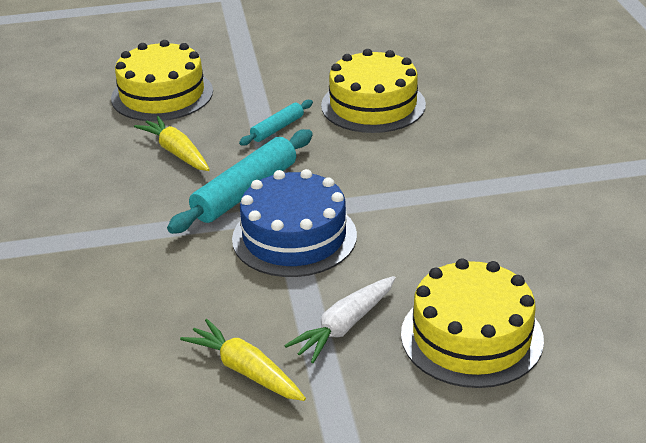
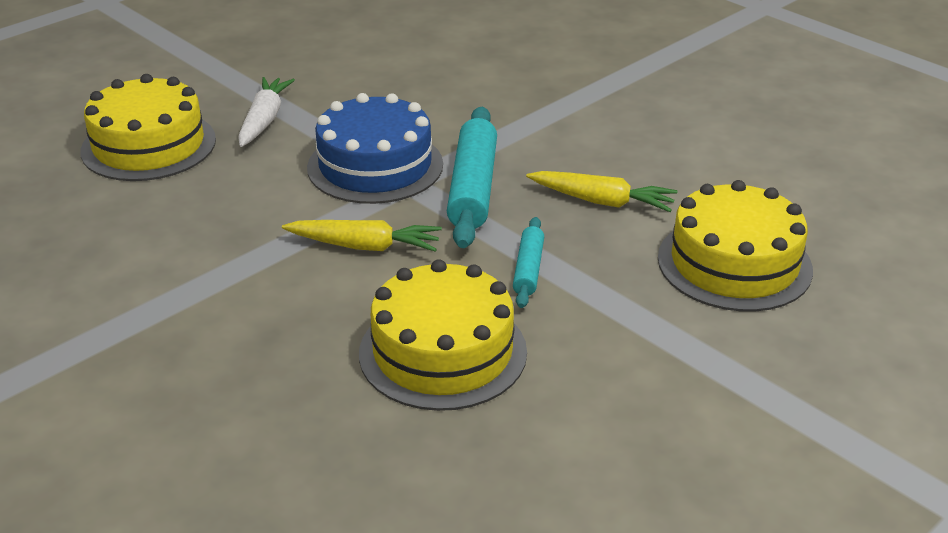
camera: 145 degrees right, 0 degrees up
(245, 370) = (317, 76): yellow carrot -> yellow carrot (364, 246)

